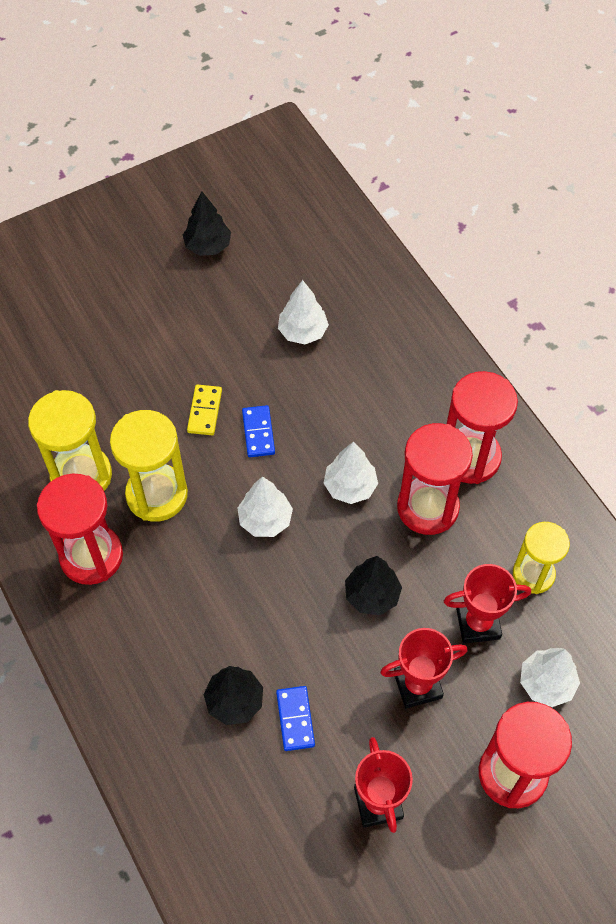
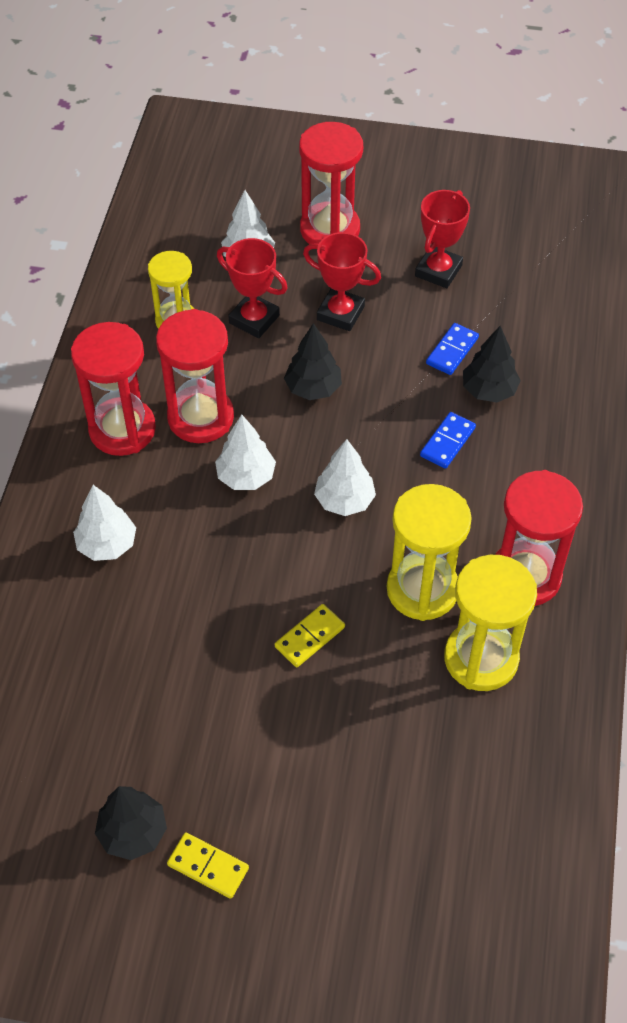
camera: 140 degrees left, 5 degrees down
(152, 258) = (208, 866): none -> yellow domino
(258, 433) = (279, 580): blue domino -> blue domino (447, 442)
(302, 332) = (139, 649): white tree -> white tree (107, 544)

